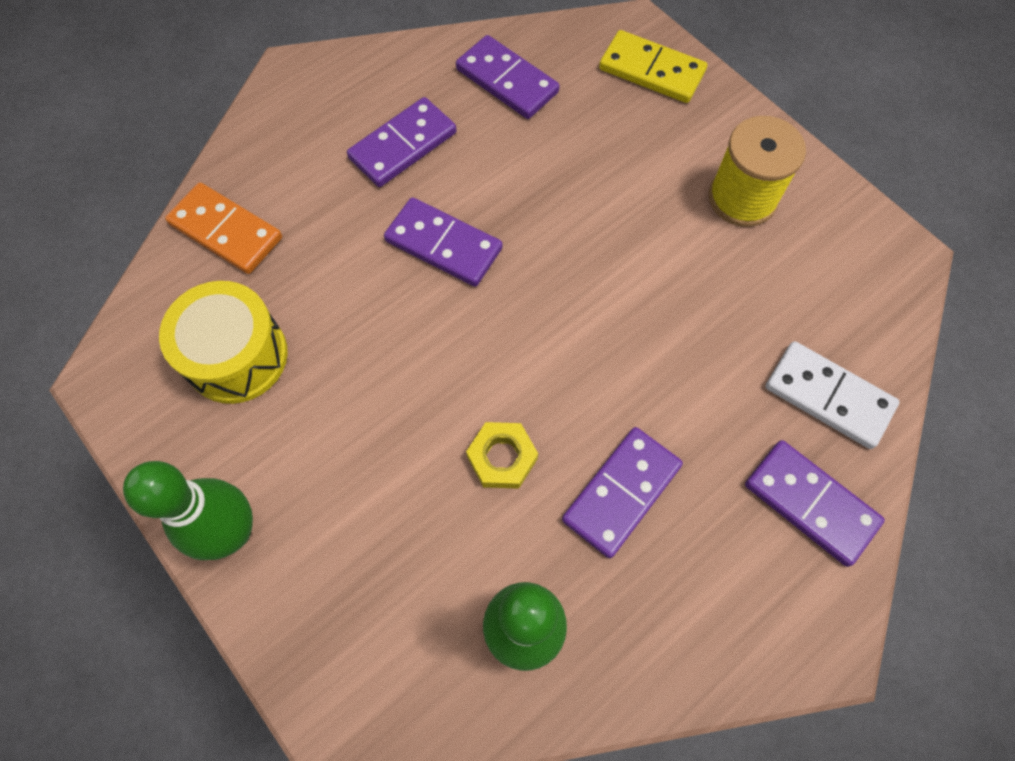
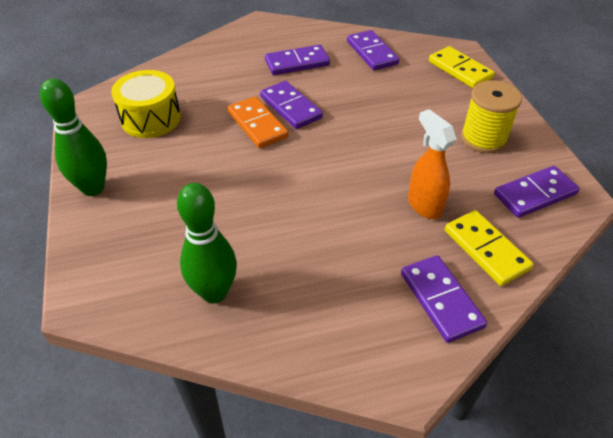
camera: 25 degrees right, 20 degrees down
(226, 231) = (183, 70): orange domino -> orange domino (257, 125)
(502, 458) = (259, 207): yellow nut -> none
(621, 492) = (319, 249): purple domino -> purple domino (534, 194)
(719, 355) = (424, 205): none -> orange spray bottle
(828, 397) = (486, 250): white domino -> yellow domino

